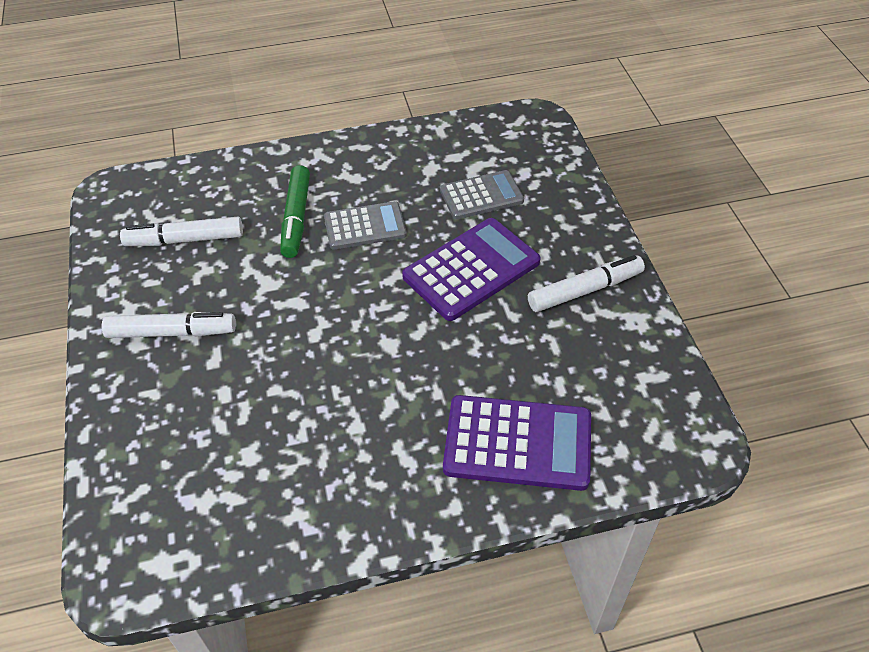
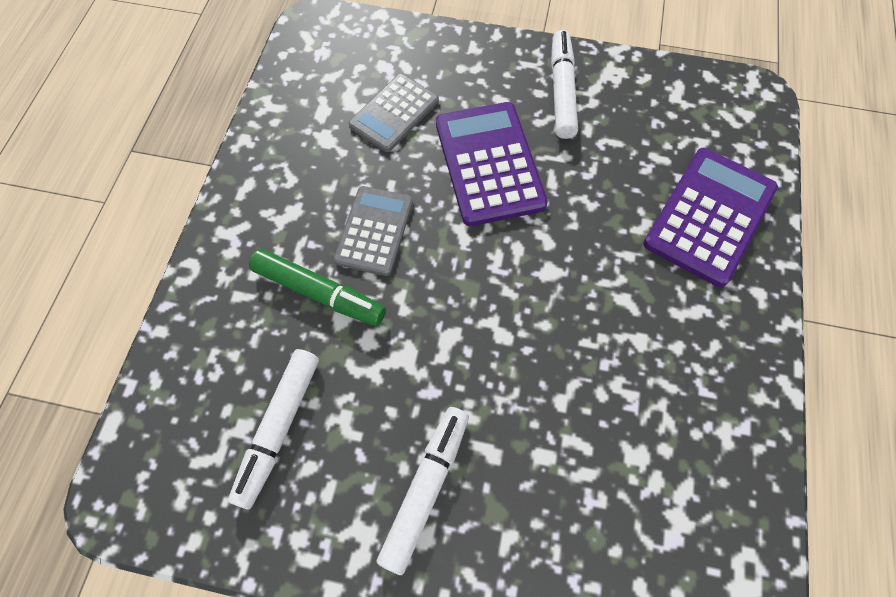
camera: 65 degrees left, 15 degrees up
(481, 195) = (394, 113): grey calculator -> grey calculator turned 150 degrees counterclockwise

